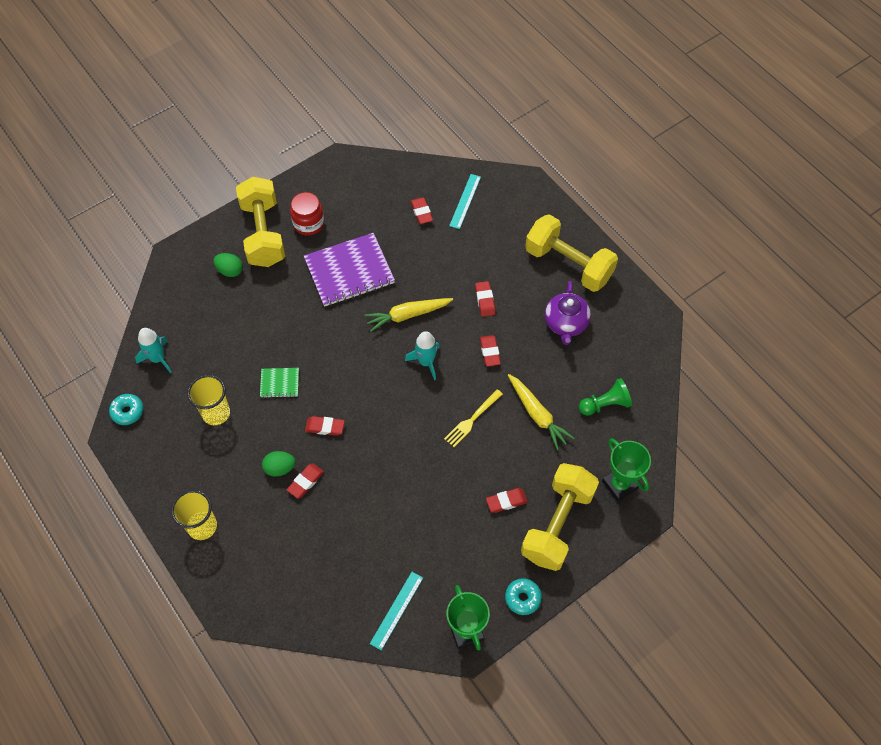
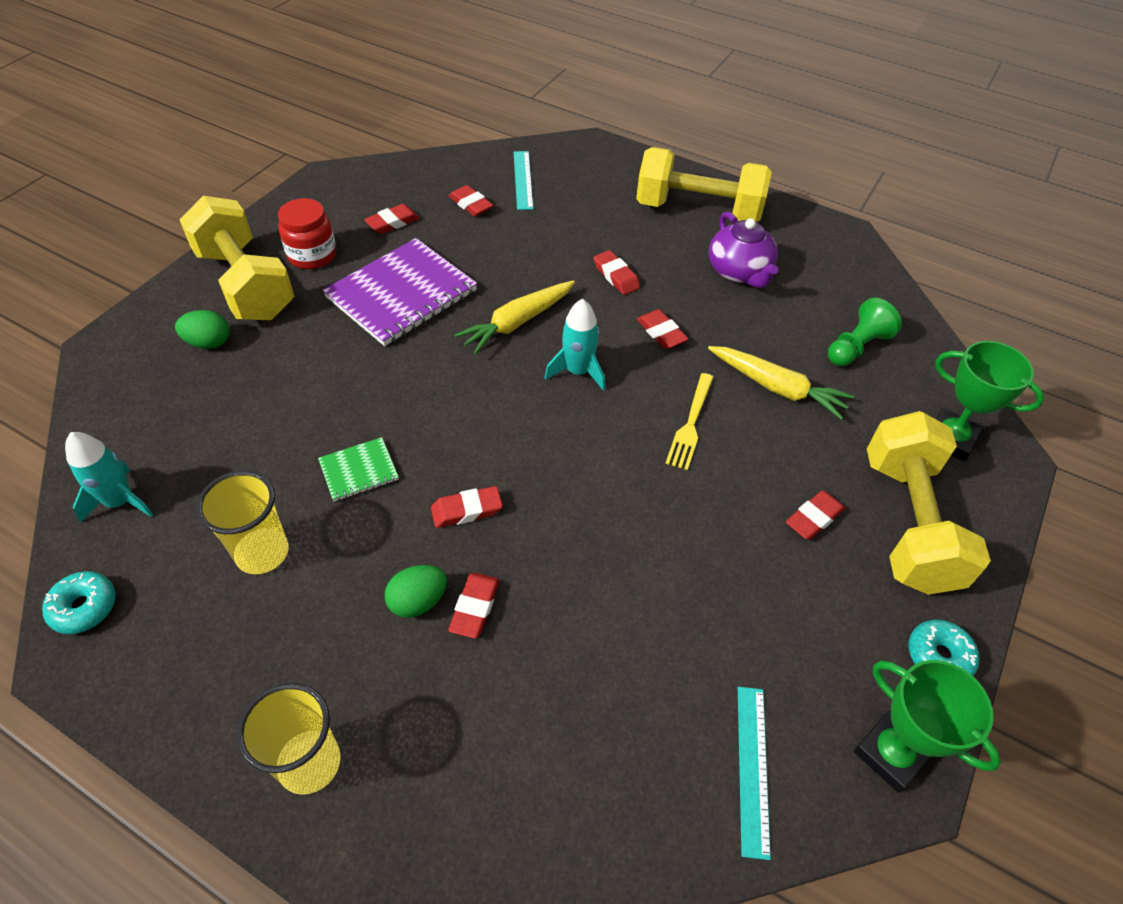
camera: 25 degrees left, 10 degrees down
(366, 212) = (393, 223): none -> red eraser

